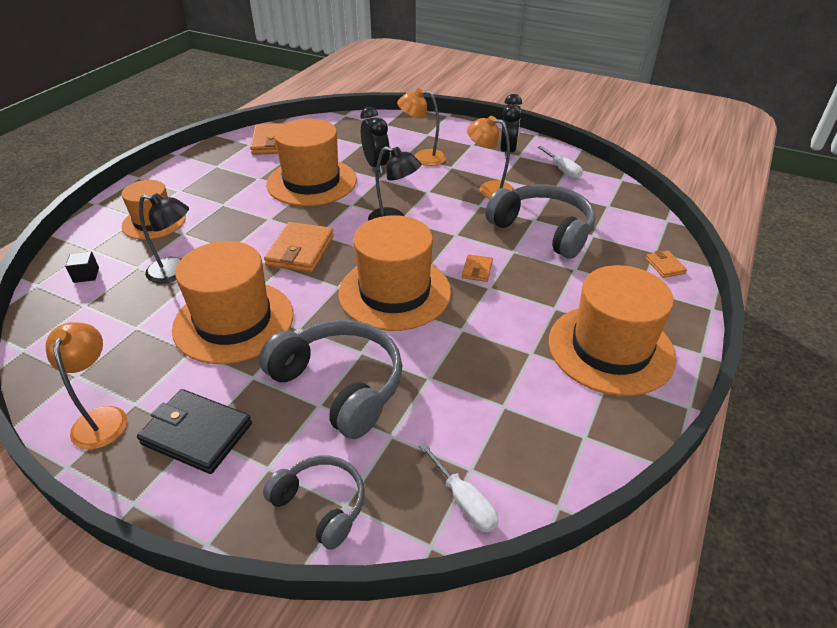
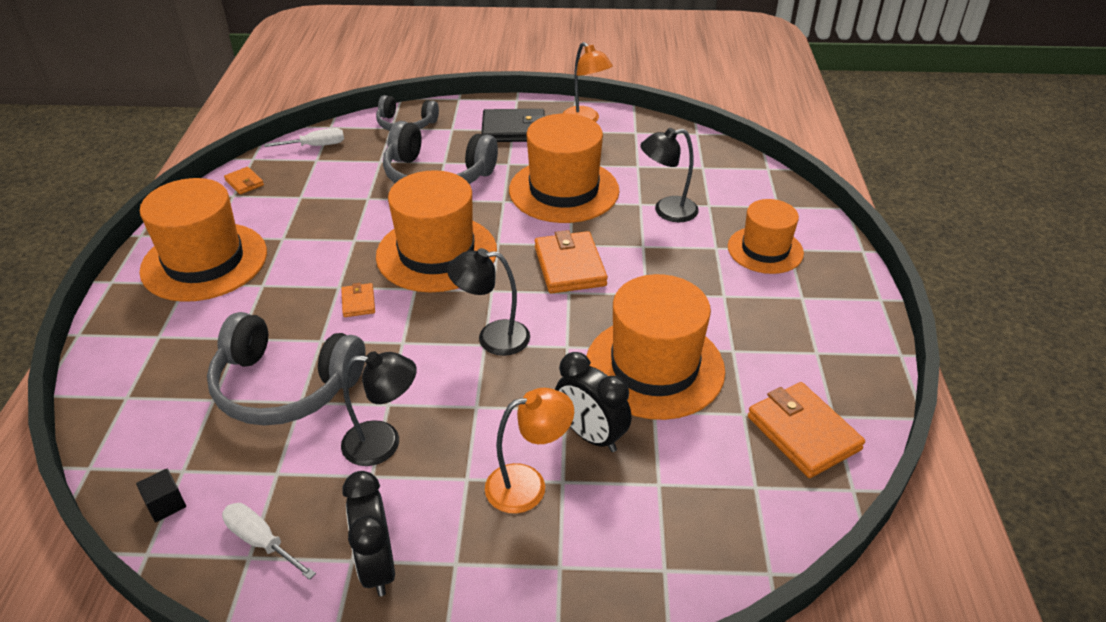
camera: 155 degrees right, 0 degrees up
(86, 275) = (741, 186): black cube -> black cube (166, 504)
(464, 501) = (316, 146): white screwdriver -> white screwdriver turned 135 degrees clockwise
(489, 189) = (384, 443): orange lamp -> black lamp
(665, 266) = (118, 377): orange wallet -> orange wallet (244, 182)

